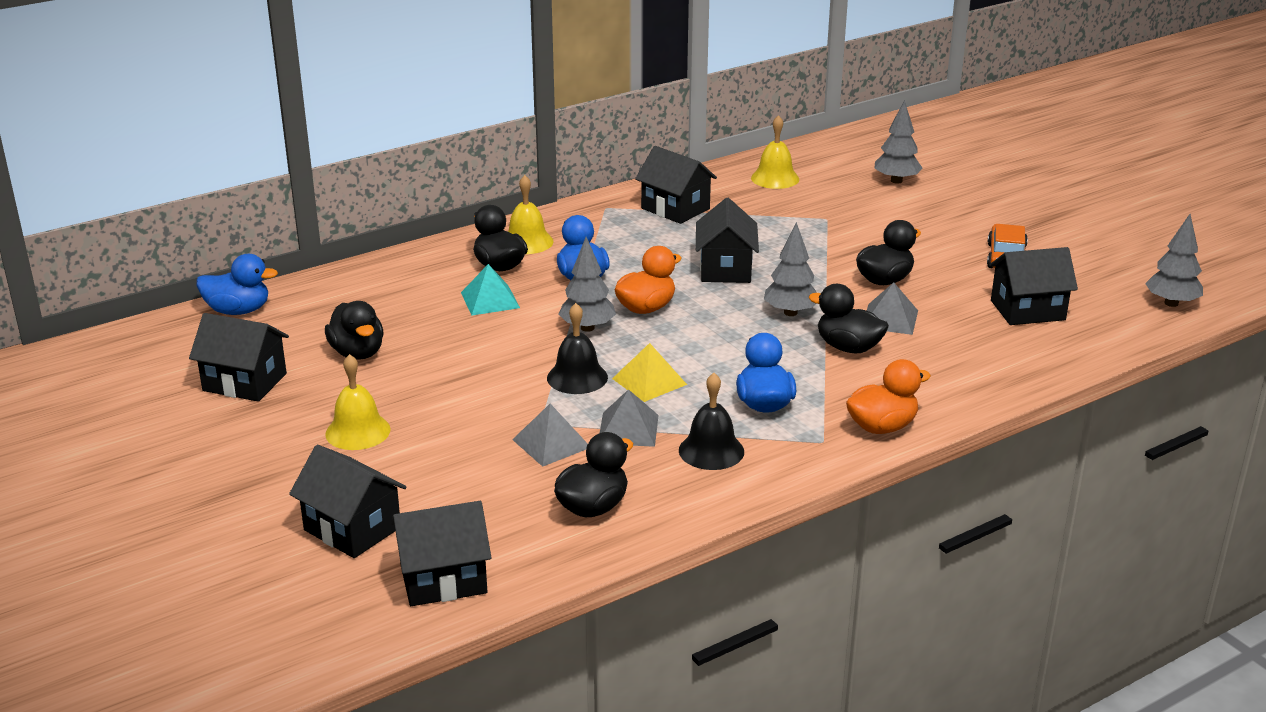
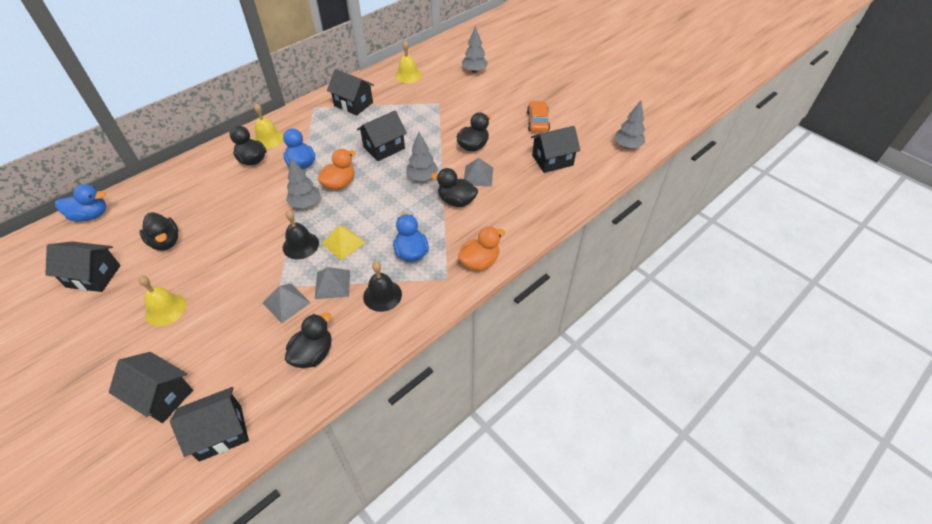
camera: 10 degrees left, 20 degrees up
(490, 300) = (247, 188): turquoise pyramid -> none
(725, 269) = (384, 148): black house -> black house turned 60 degrees clockwise

